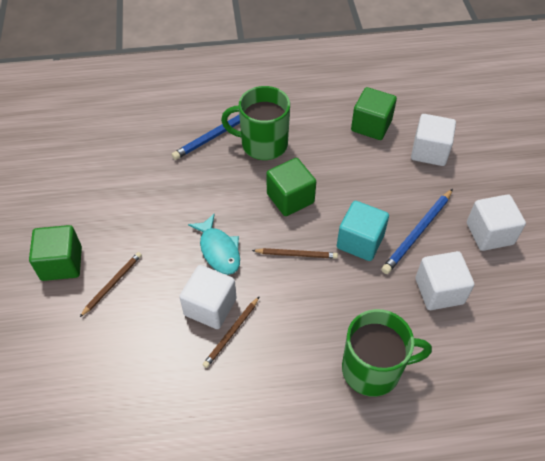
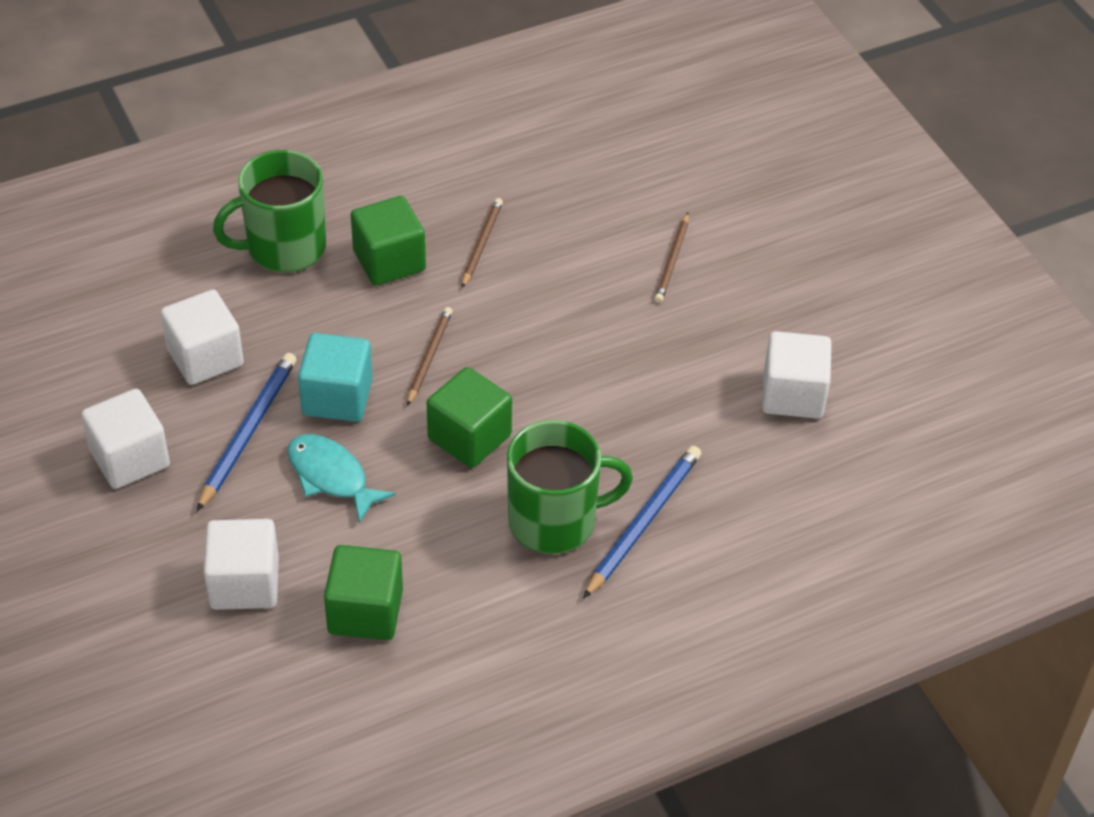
camera: 160 degrees right, 5 degrees down
(61, 263) = (760, 267): green cube -> green cube (389, 261)
(210, 307) = (524, 265): white cube -> white cube (793, 395)
(219, 250) = (547, 335): turquoise fish -> turquoise fish (331, 477)
(296, 254) = (429, 357): brown pencil -> brown pencil turned 120 degrees clockwise

